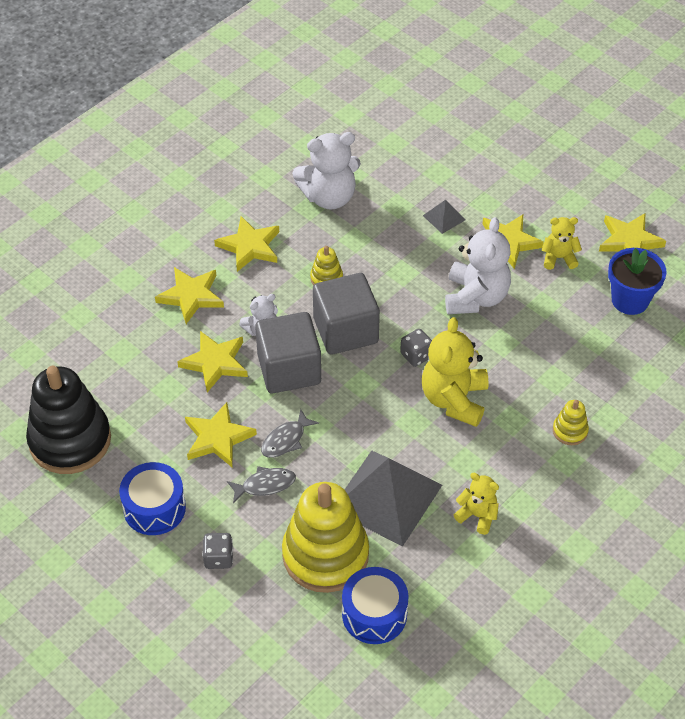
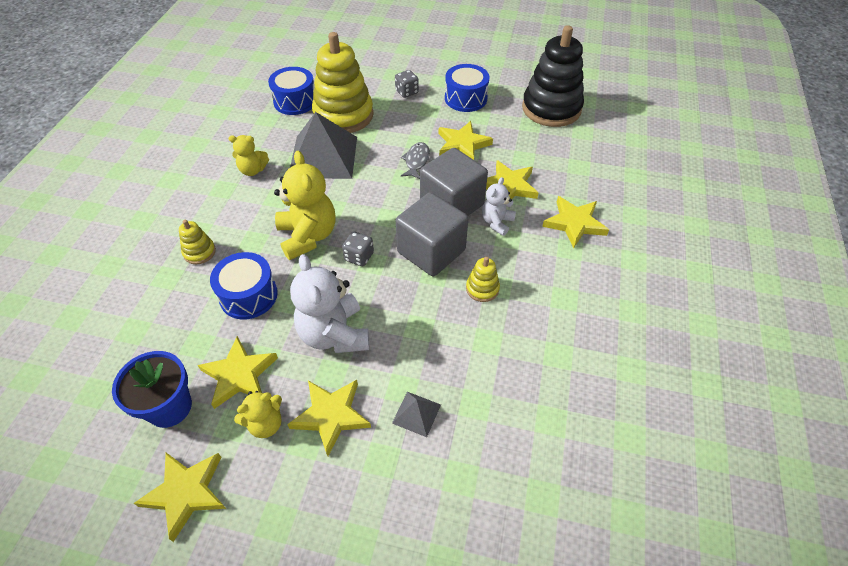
camera: 150 degrees right, 0 degrees up
(250, 246) = (572, 286): yellow star -> yellow star (239, 375)
(265, 485) = (409, 133): grey fish -> none
(329, 197) = (550, 377): white teddy bear -> none
(536, 363) = (248, 295): none -> blue drum

